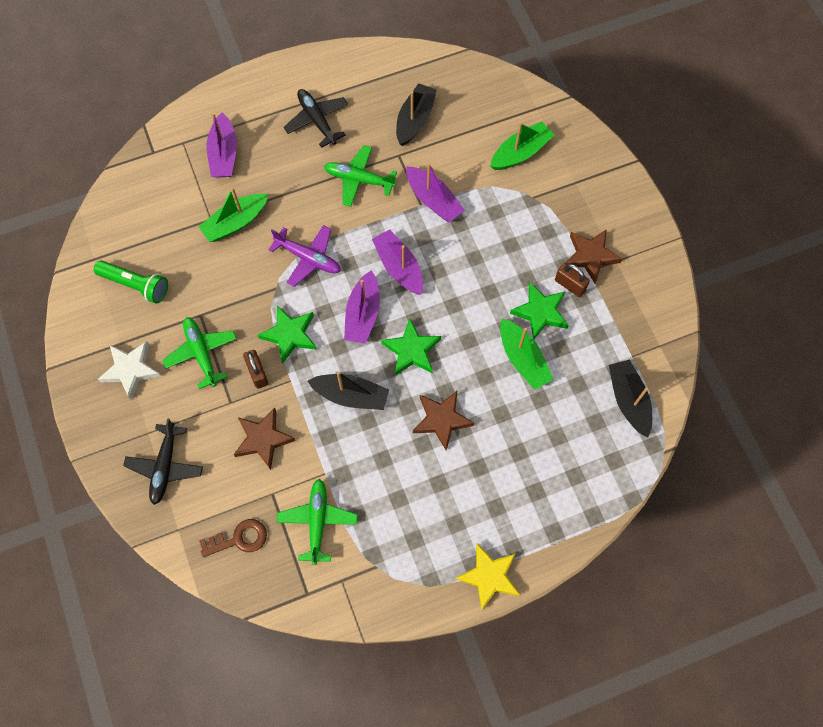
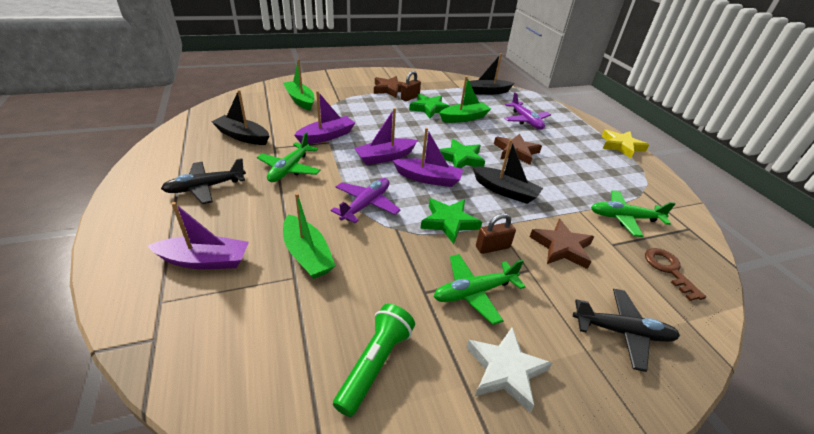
camera: 90 degrees left, 30 degrees down
(351, 395) = (505, 191): black boat -> black boat turned 105 degrees clockwise
(537, 447) = (526, 121): none -> purple plane

